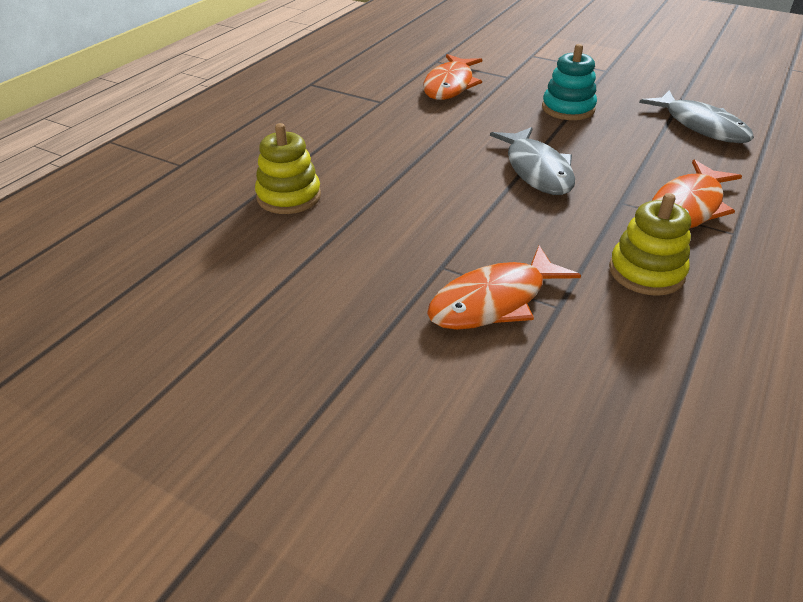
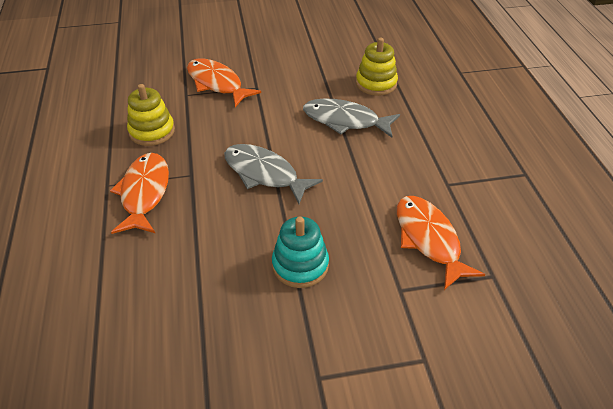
camera: 140 degrees right, 5 degrees up
(494, 301) = (217, 84): orange fish -> orange fish turned 60 degrees counterclockwise
(701, 126) = (166, 310): grey fish -> grey fish (345, 121)

